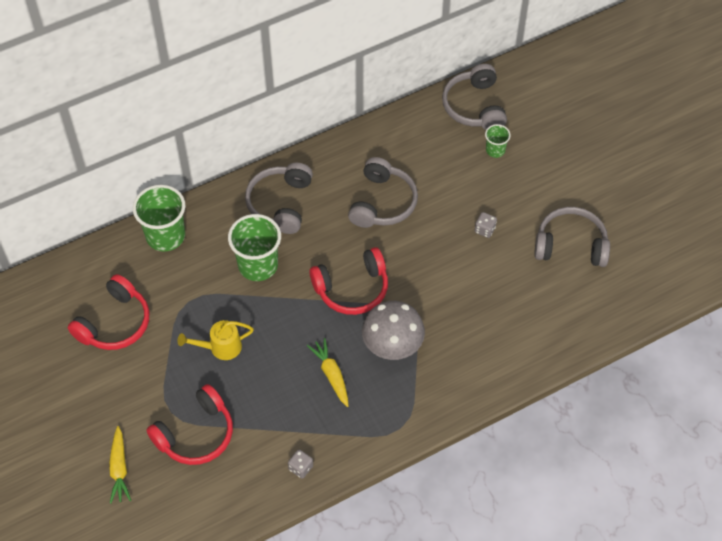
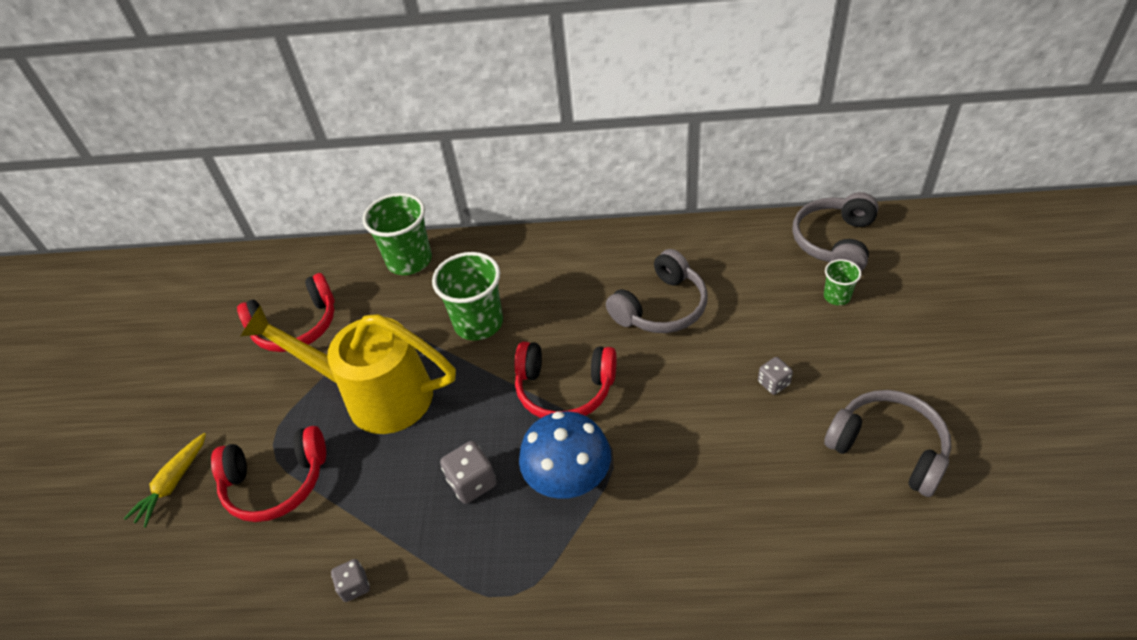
camera: 35 degrees right, 10 degrees down
(220, 347) = (376, 395): yellow watering can -> yellow watering can, size x2.14
(280, 203) = (546, 269): grey headphones -> none
(331, 375) = (472, 482): yellow carrot -> grey dice
(392, 346) = (569, 480): grey mushroom -> blue mushroom

